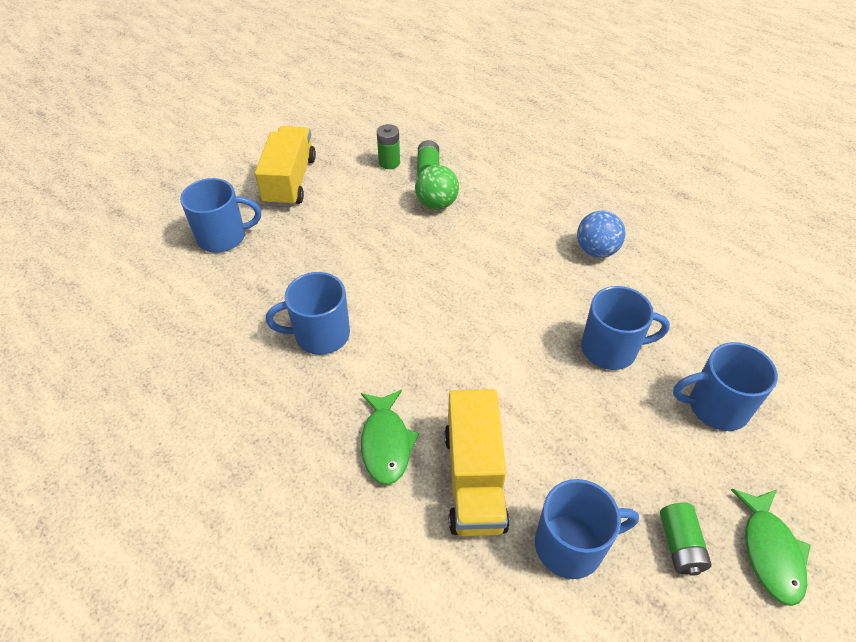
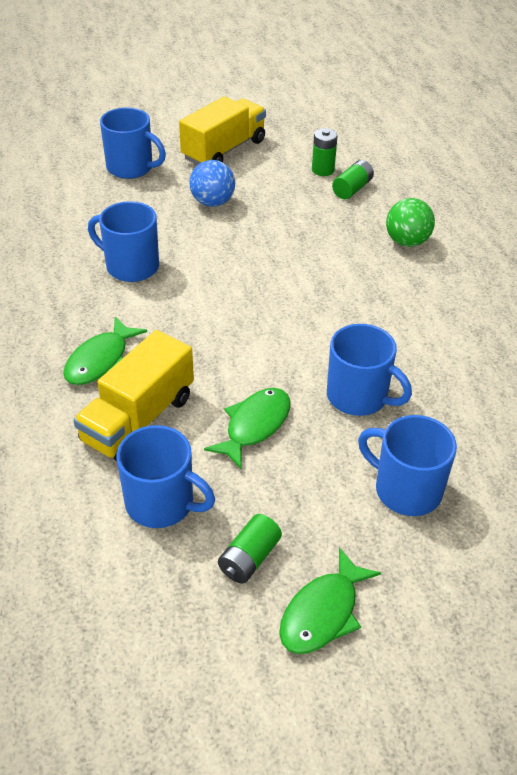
camera: 35 degrees right, 5 degrees down
(436, 204) = (329, 218): green ball -> green ball (407, 242)
(566, 423) = (254, 426): none -> green fish
(596, 250) = (437, 319): blue ball -> blue ball (212, 202)

